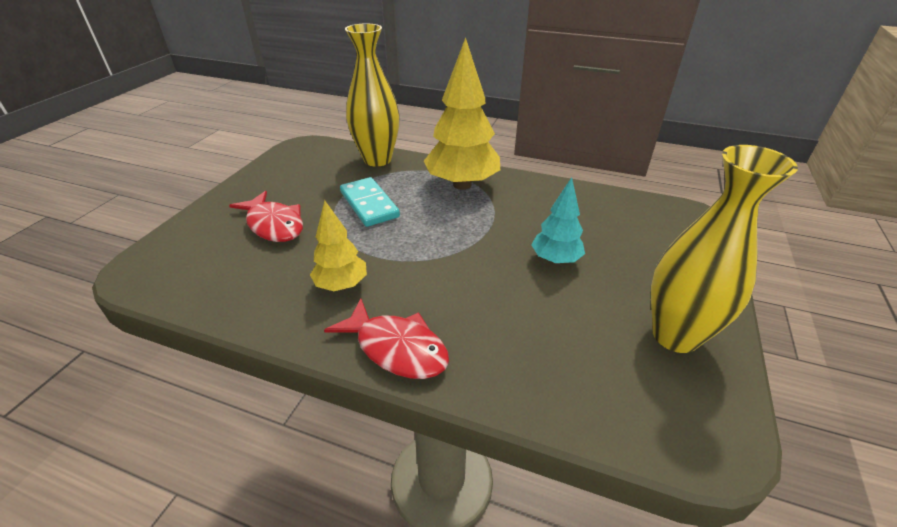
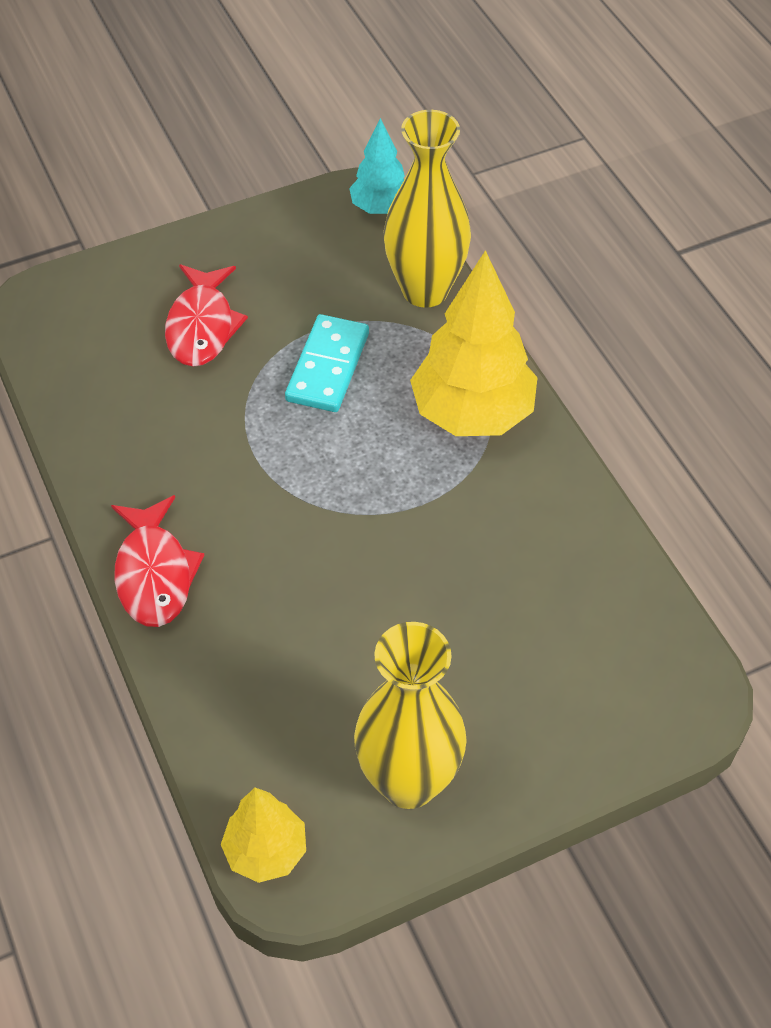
camera: 45 degrees right, 15 degrees up
(341, 285) = (183, 463): yellow tree -> yellow tree (266, 851)
(555, 260) = (423, 606): turquoise tree -> turquoise tree (380, 208)

